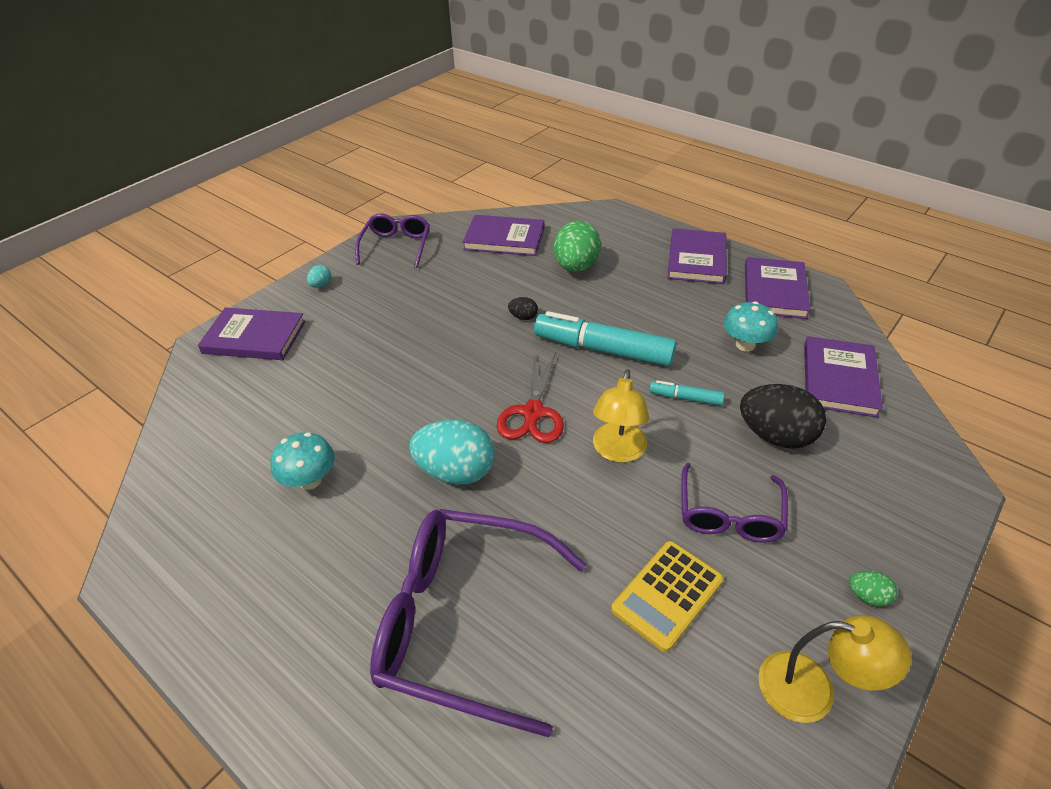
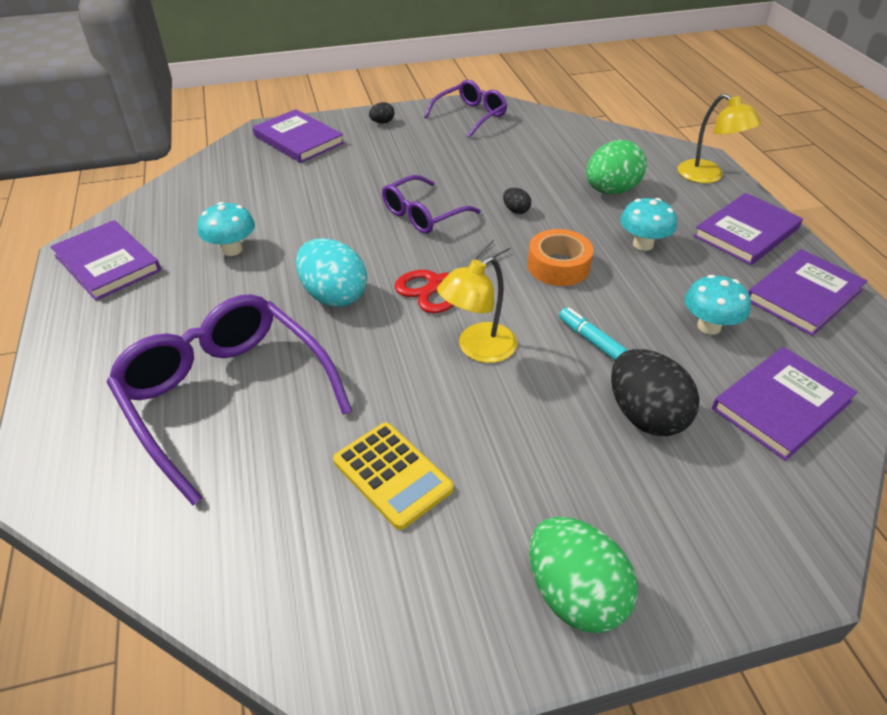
camera: 35 degrees right, 0 degrees up
(321, 285) = (382, 122): turquoise egg -> black egg
(504, 238) = (570, 143): purple book -> purple book (107, 263)
(603, 349) = (558, 266): turquoise marker -> orange tape
(642, 301) = (643, 244): none -> turquoise mushroom
(667, 595) = (392, 475): yellow calculator -> yellow calculator turned 120 degrees counterclockwise
(729, 515) = (519, 451): purple glasses -> purple glasses (423, 214)
(812, 690) = (429, 626): yellow lamp -> yellow lamp (708, 176)
(867, 596) = (575, 595): green egg -> green egg, size x2.23

